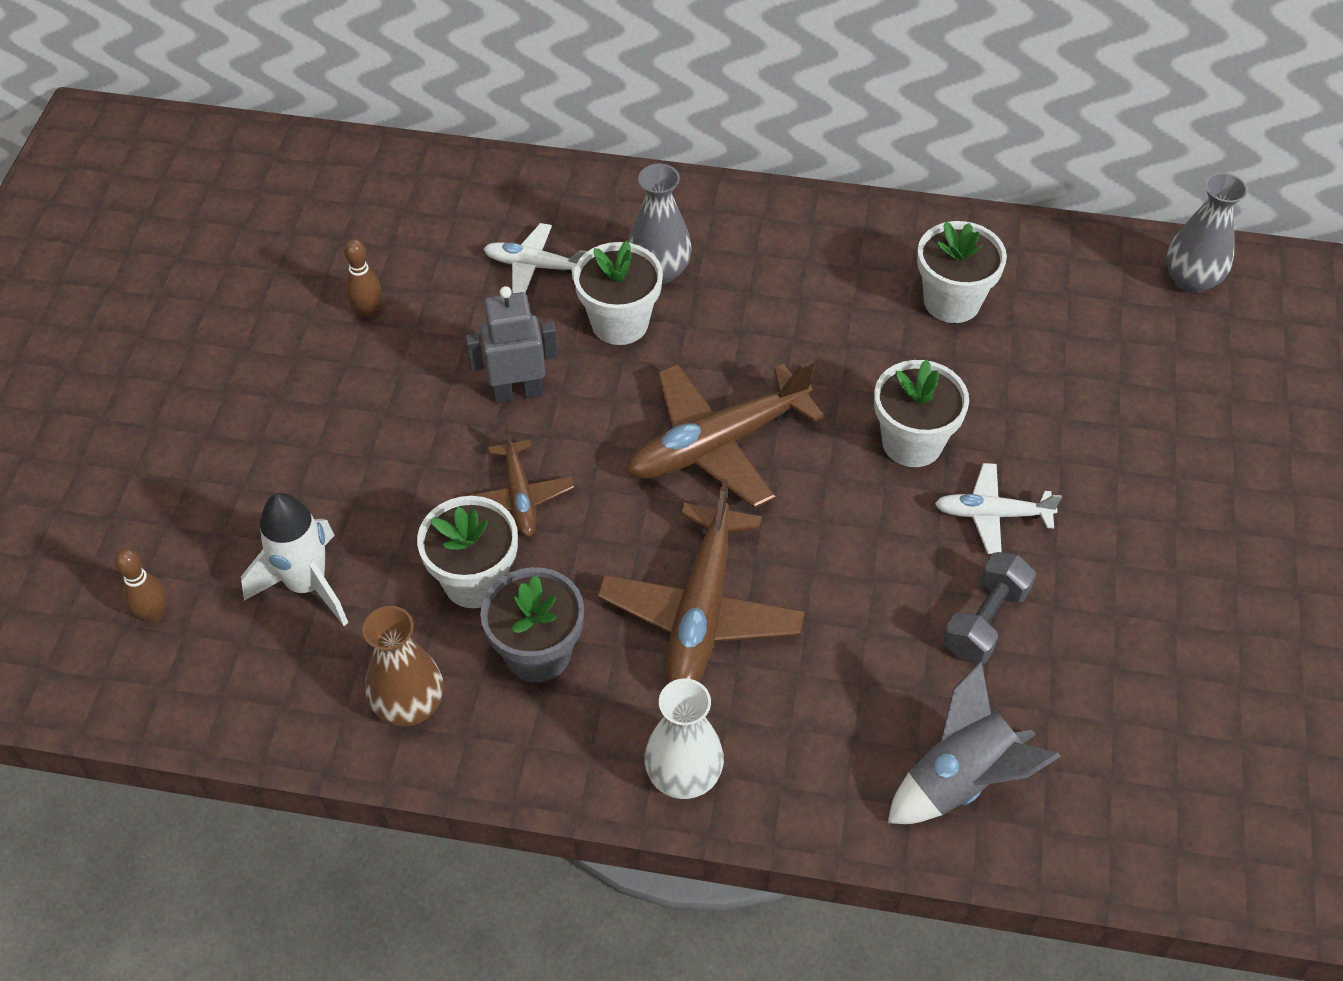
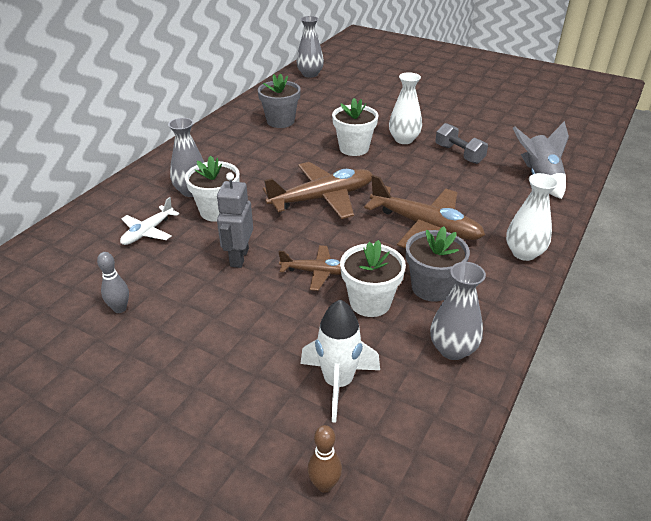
camera: 70 degrees left, 15 degrees down
(368, 310) = (120, 308): brown bowling pin -> grey bowling pin
(409, 705) = (452, 349): brown vase -> grey vase
(718, 444) = (322, 198): brown plane -> brown plane turned 105 degrees counterclockwise
(952, 301) = (280, 121): white flower pot -> grey flower pot
(992, 514) = (404, 139): white plane -> white vase

